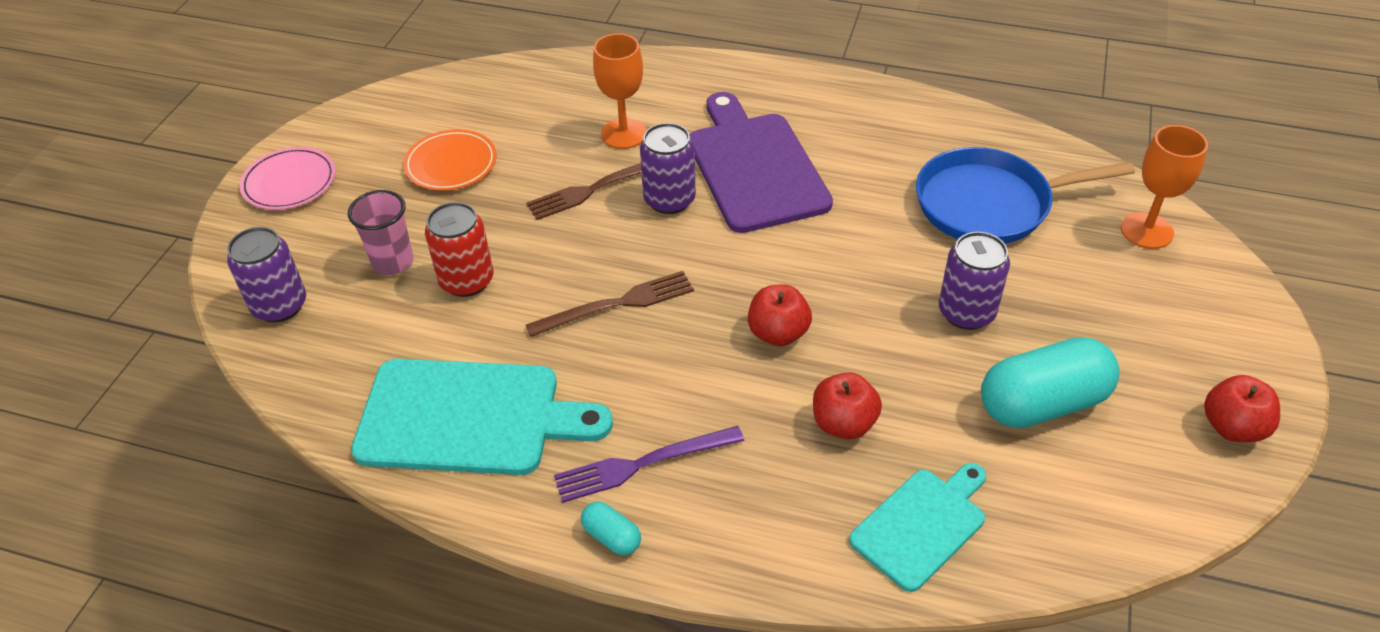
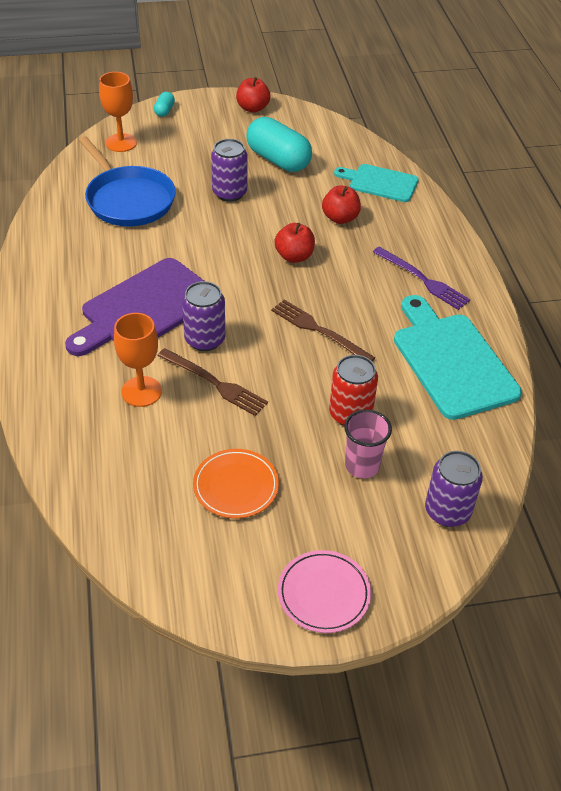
camera: 120 degrees left, 0 degrees up
(612, 537) = (472, 276): turquoise capsule -> turquoise capsule (164, 111)

